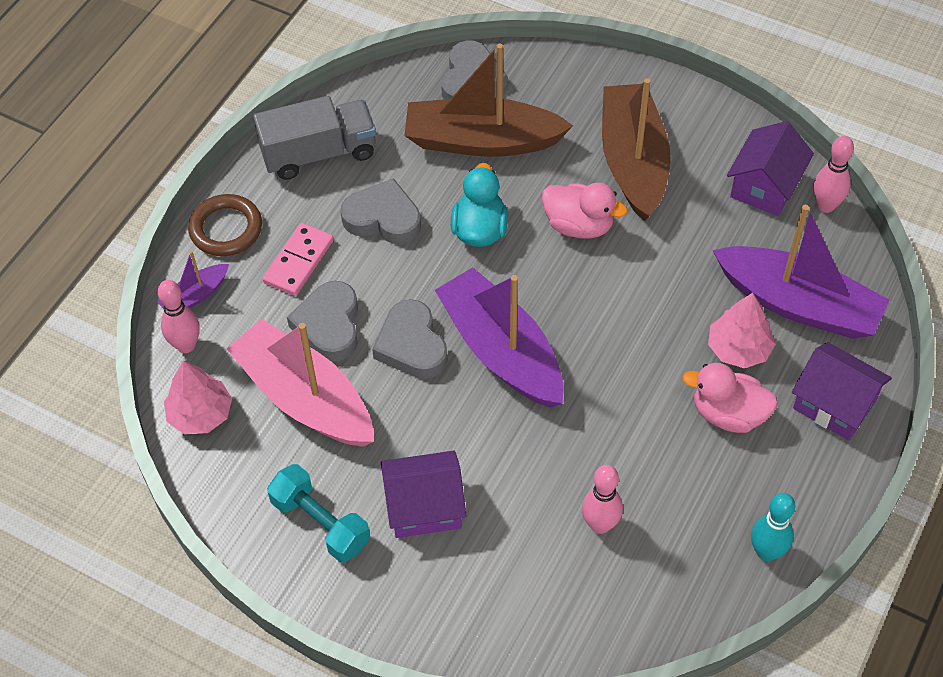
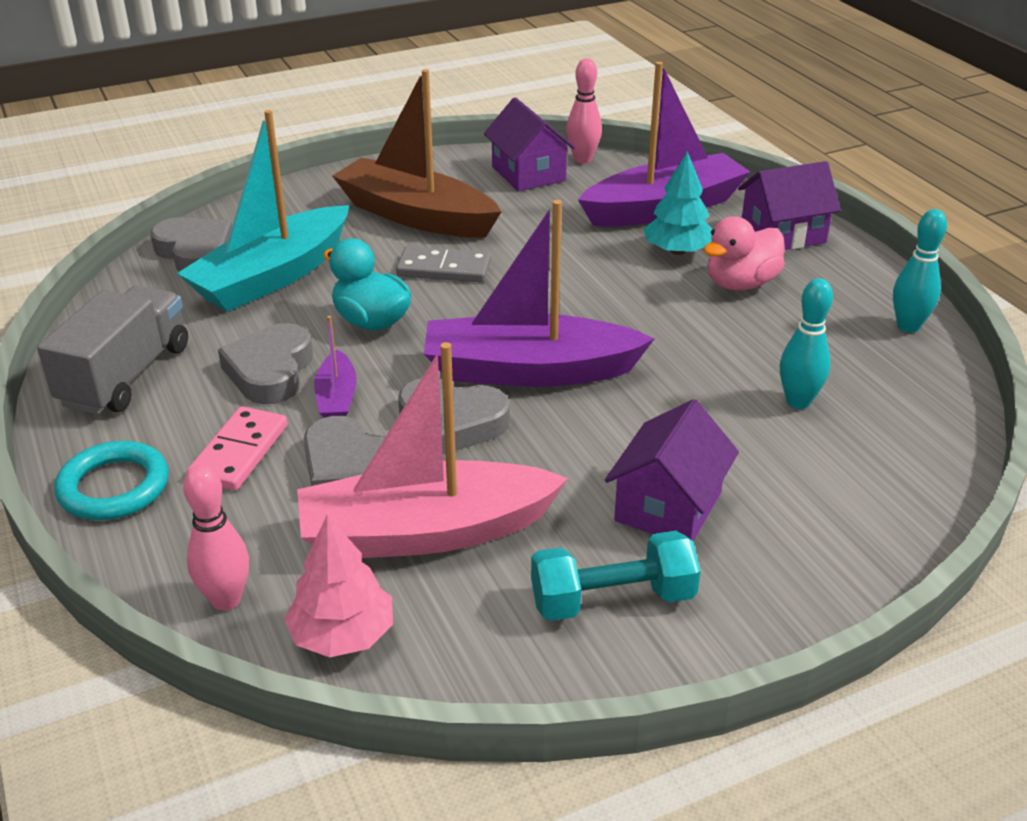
camera: 55 degrees left, 20 degrees down
(195, 296) = (168, 557): purple boat -> purple boat (337, 397)
(226, 229) = (114, 487): brown ring -> turquoise ring
(299, 261) = (239, 452): pink domino -> pink domino turned 45 degrees clockwise
(383, 218) = (270, 371): grey heart -> grey heart turned 45 degrees counterclockwise
(482, 141) = (273, 276): brown boat -> turquoise boat
(579, 225) = (444, 269): pink duck -> grey domino
(600, 525) = (798, 401): pink bowling pin -> turquoise bowling pin
(738, 349) = (677, 251): pink tree -> turquoise tree

